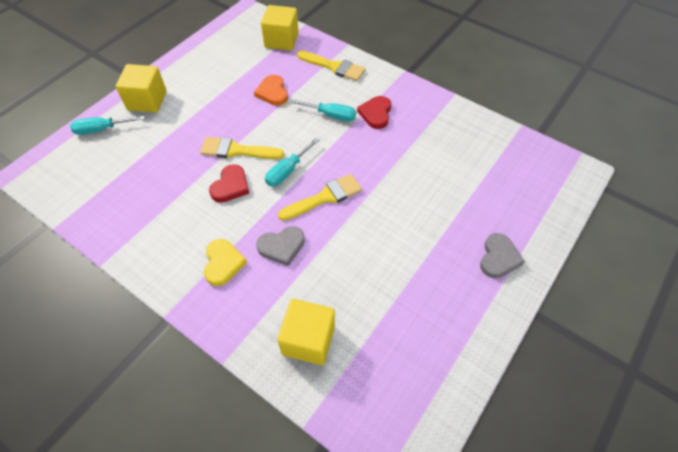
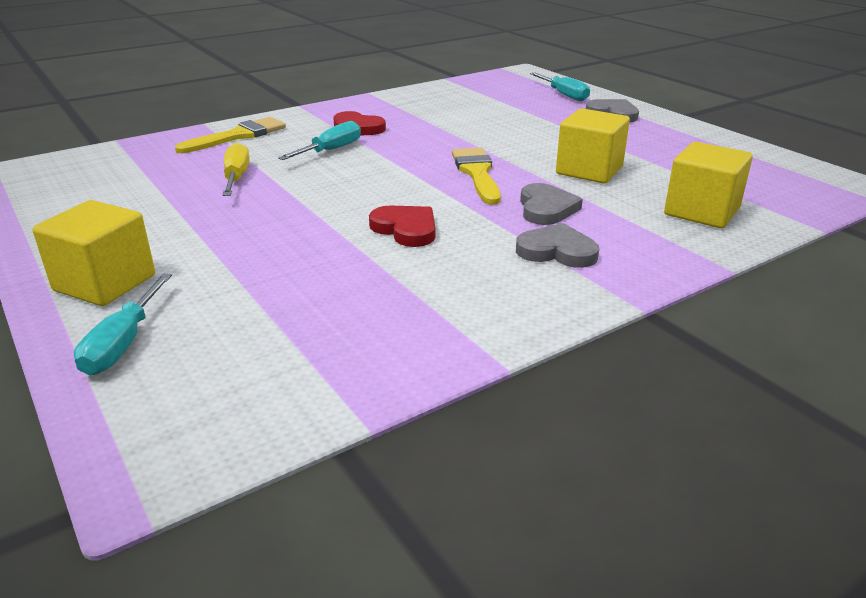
camera: 70 degrees left, 25 degrees down
(223, 263) = (557, 251): yellow heart -> grey heart
(236, 150) = (333, 216): yellow brush -> none
(272, 92) = (236, 177): orange heart -> yellow screwdriver
(281, 40) = (126, 158): yellow cube -> yellow cube (589, 170)
(287, 171) = (410, 188): turquoise screwdriver -> turquoise screwdriver (564, 95)

